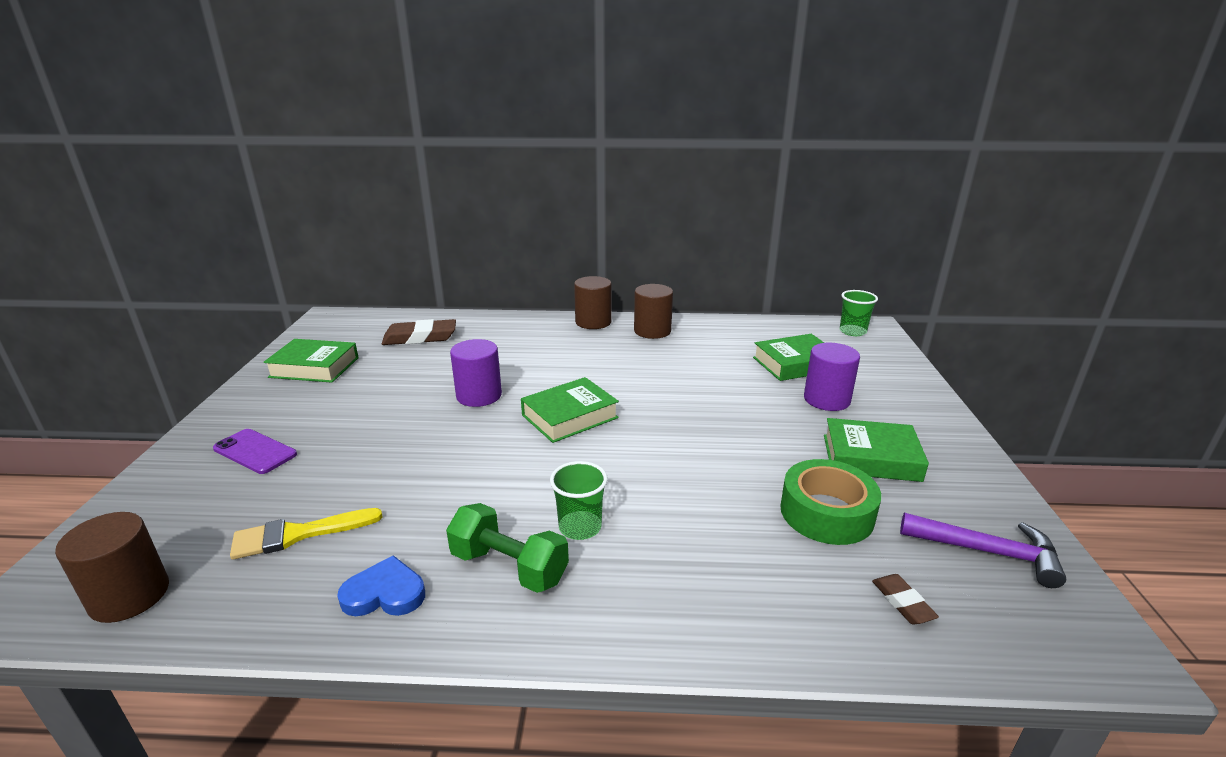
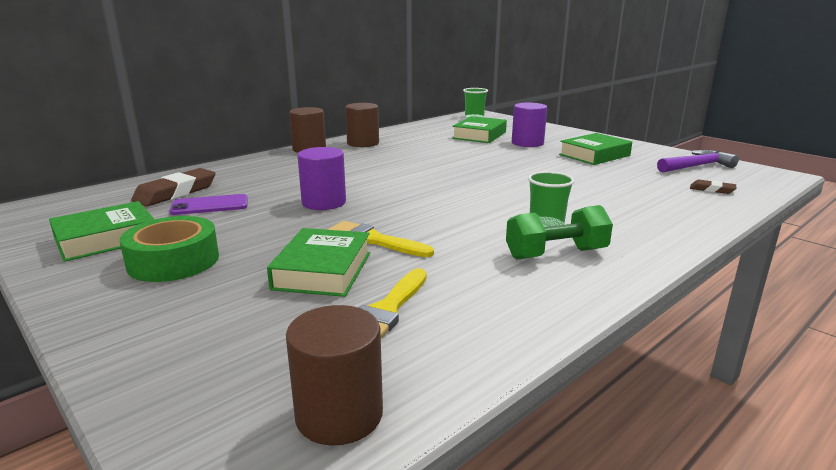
camera: 45 degrees left, 5 degrees down
(255, 451) = (201, 299): purple phone -> purple phone (210, 205)
(385, 593) = (524, 298): blue heart -> none
(427, 458) = (373, 240): none -> yellow brush
(570, 416) = (416, 190): green book -> green book (323, 270)
(826, 513) = (625, 177): green tape -> green tape (173, 261)

